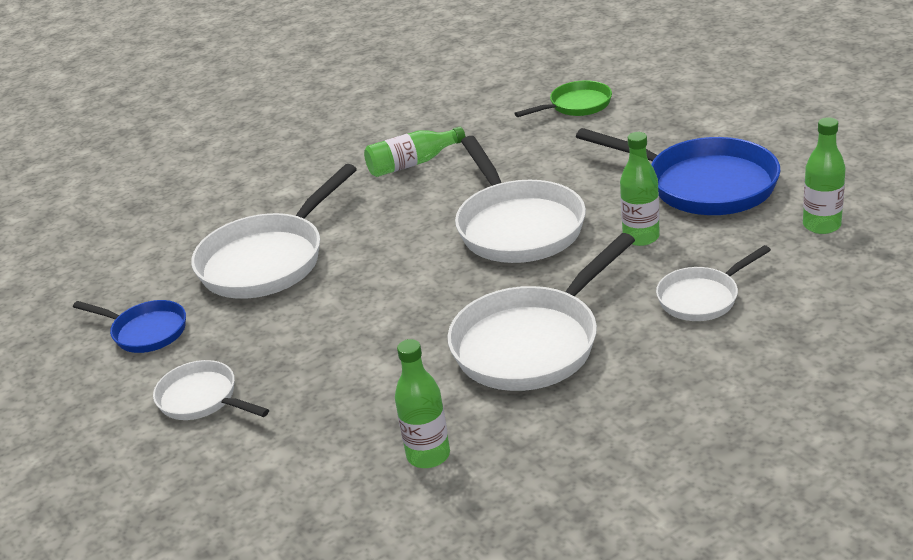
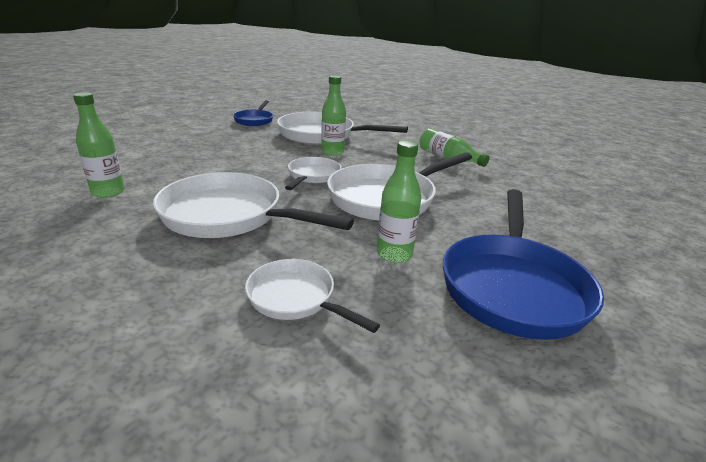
camera: 65 degrees right, 5 degrees down
(202, 399) = (193, 135): white pan -> white pan (313, 176)
(576, 105) = (589, 207): green pan -> none
(821, 225) = (483, 399): green bottle -> green bottle (332, 152)

